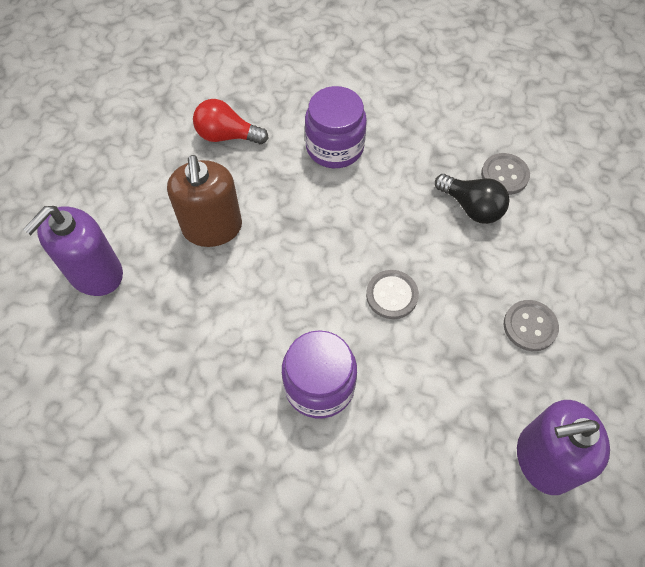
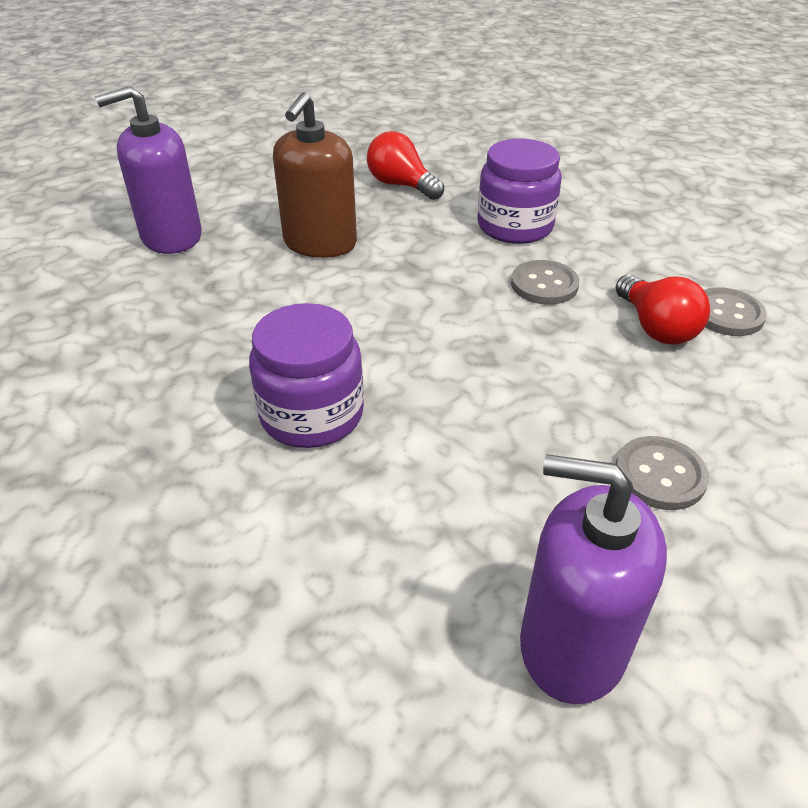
camera: 30 degrees right, 20 degrees down
(392, 295) = (479, 368): grey button -> grey button (544, 285)
(471, 207) = (656, 327): black light bulb -> red light bulb

